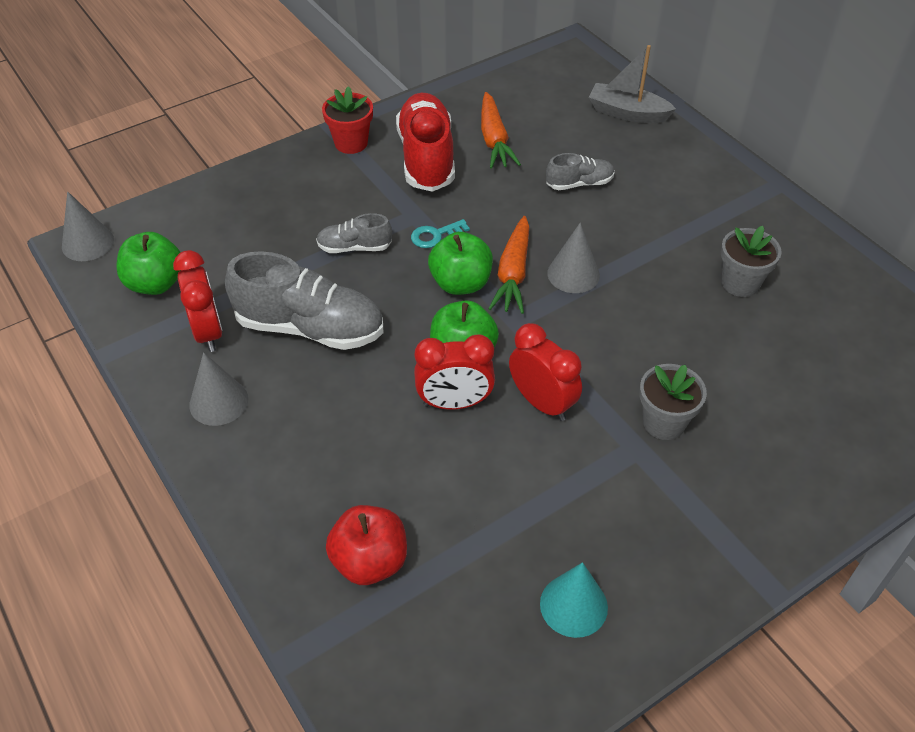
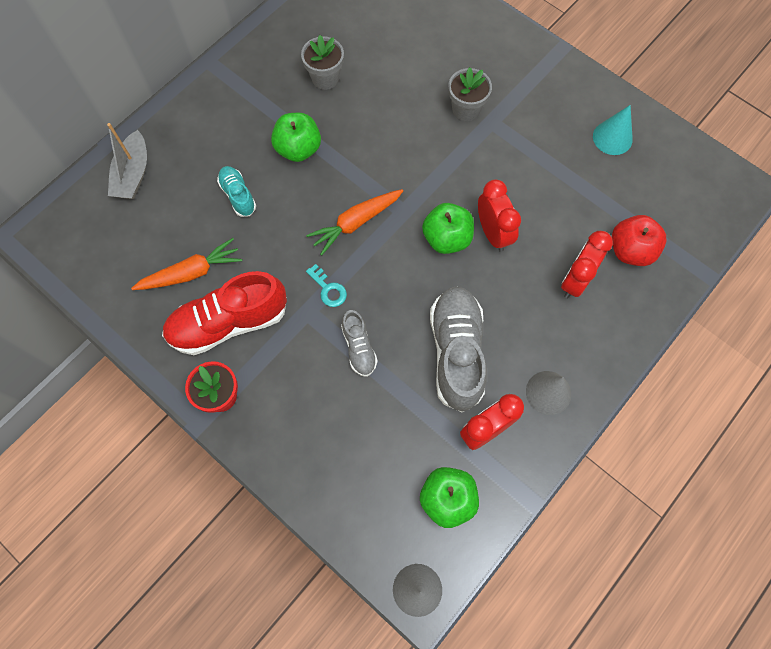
camera: 105 degrees left, 20 degrees up
(460, 283) = (377, 257): green apple -> green apple (298, 149)
(513, 273) = (356, 223): orange carrot -> orange carrot turned 150 degrees clockwise
(542, 403) = (474, 180): red clock -> red clock (575, 280)
(573, 274) = (345, 182): grey cone -> none
(579, 183) = (238, 195): grey shoe -> turquoise shoe

